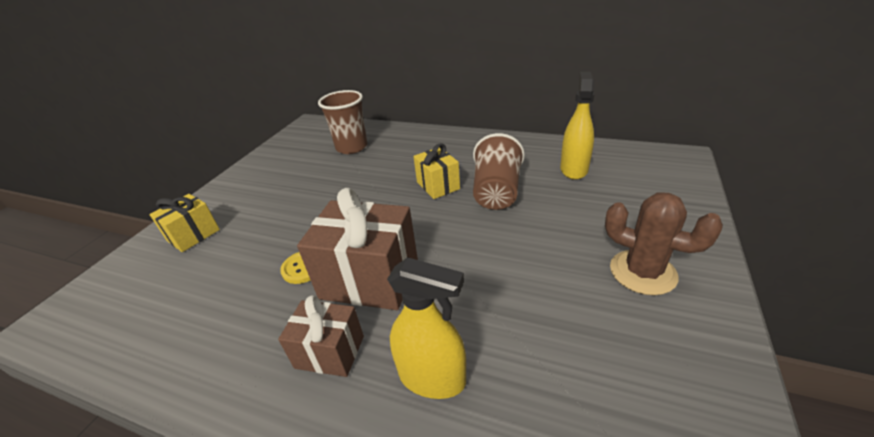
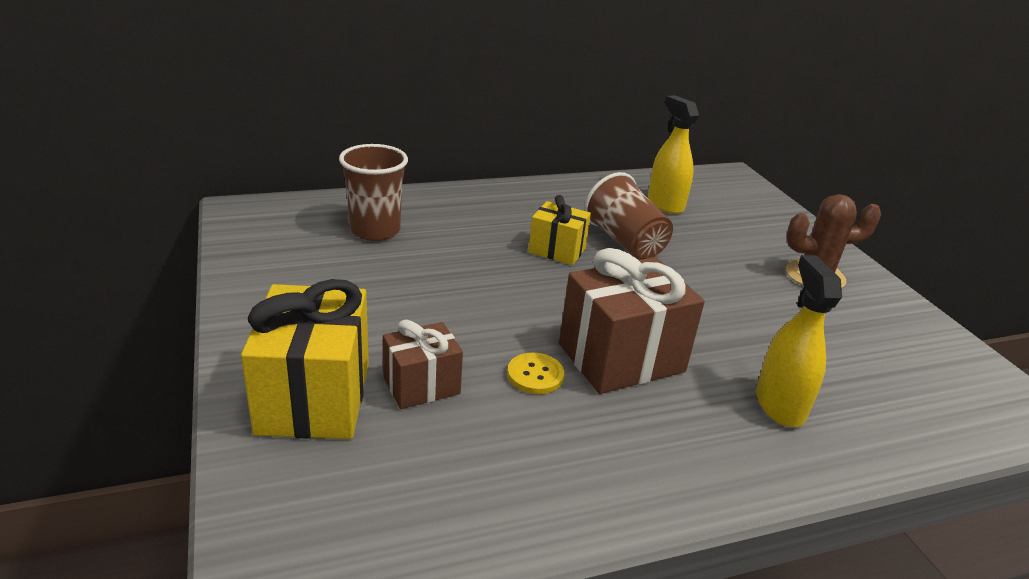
camera: 45 degrees left, 5 degrees down
(193, 235) = (314, 398): yellow gift -> yellow gift, size x1.73
(330, 352) = (677, 428): brown gift -> brown gift (421, 385)
(432, 377) = (779, 405): yellow spray bottle -> yellow spray bottle turned 75 degrees counterclockwise

